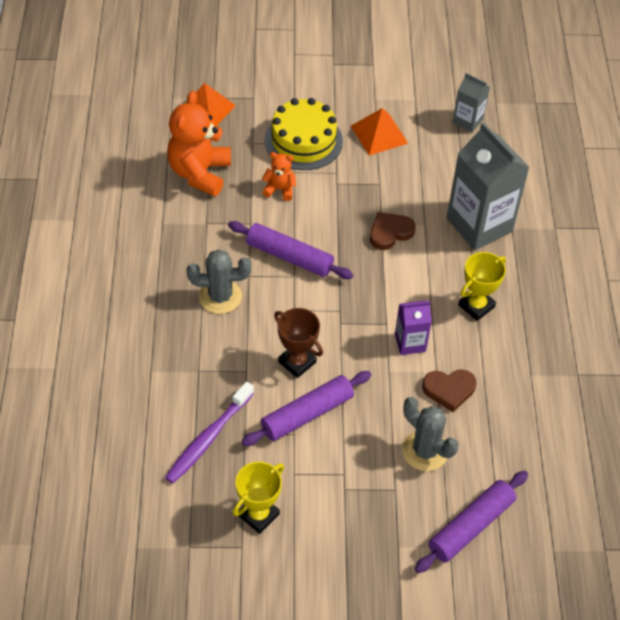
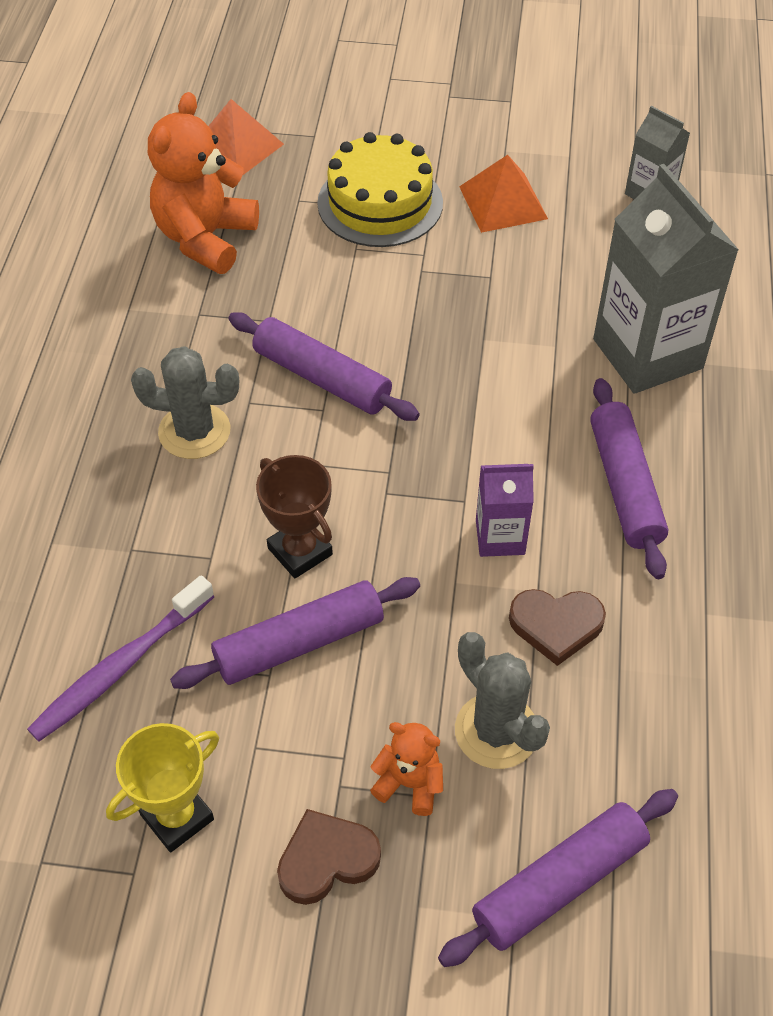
camera: 10 degrees right, 0 degrees up
(280, 189) = (327, 272): orange teddy bear -> orange teddy bear (409, 783)
(390, 232) = (495, 354): brown heart -> brown heart (326, 859)
(476, 306) = (624, 486): yellow trophy -> purple rolling pin

